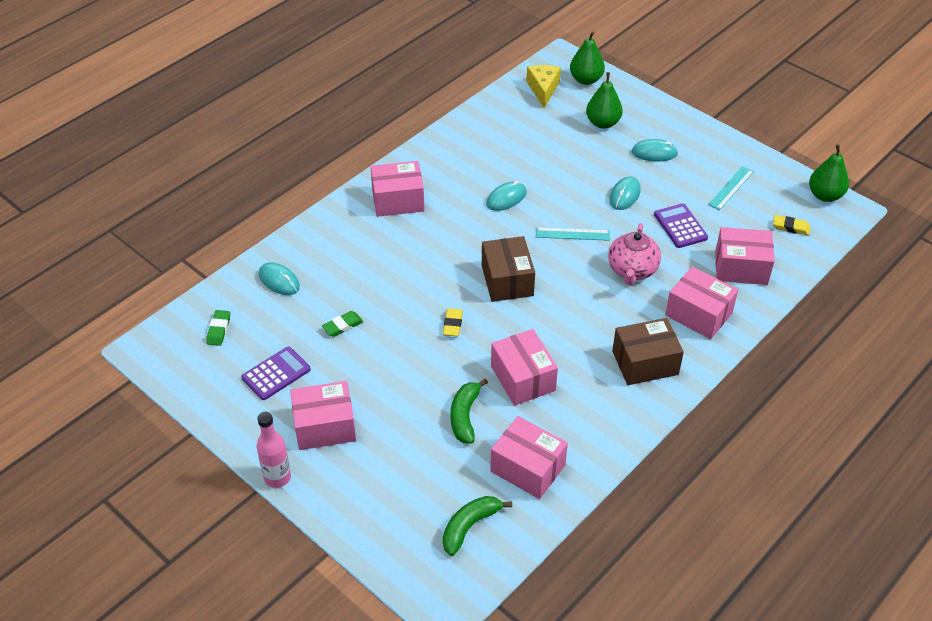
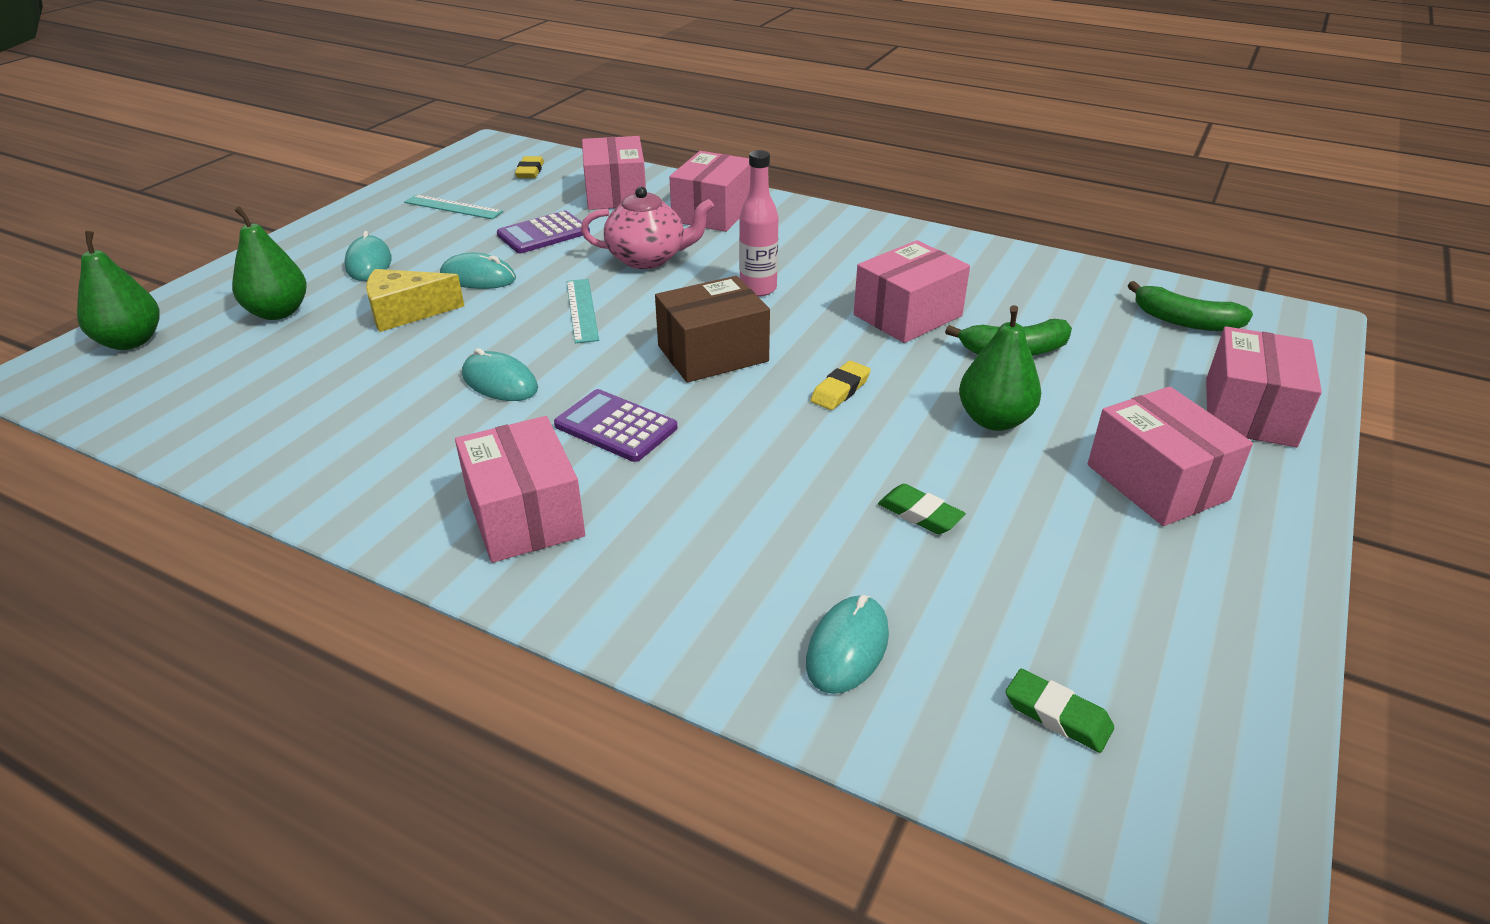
camera: 105 degrees left, 10 degrees down
(218, 330) = (1057, 715): green eraser -> green eraser turned 45 degrees clockwise
(276, 374) = (1100, 576): purple calculator -> purple calculator (616, 426)
(277, 477) = (1305, 511): pink bottle -> pink bottle (758, 289)
(453, 324) = (840, 390): yellow eraser -> yellow eraser turned 45 degrees counterclockwise
(527, 468) = (1055, 294): pink box -> pink box (1249, 412)
(543, 89) = (148, 384): yellow cheese -> yellow cheese (406, 312)
(645, 363) = (819, 237): brown box -> none
(825, 195) = (464, 156): green pear -> green pear (994, 420)

